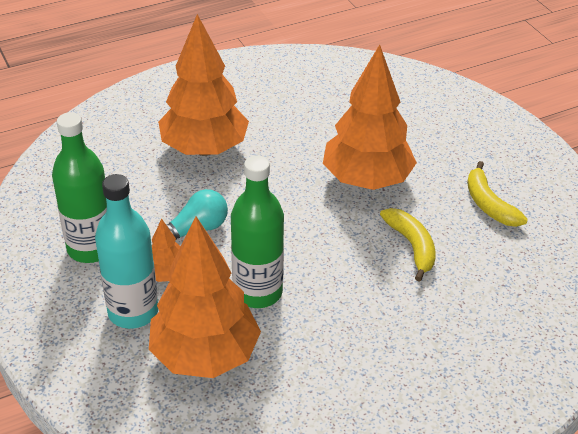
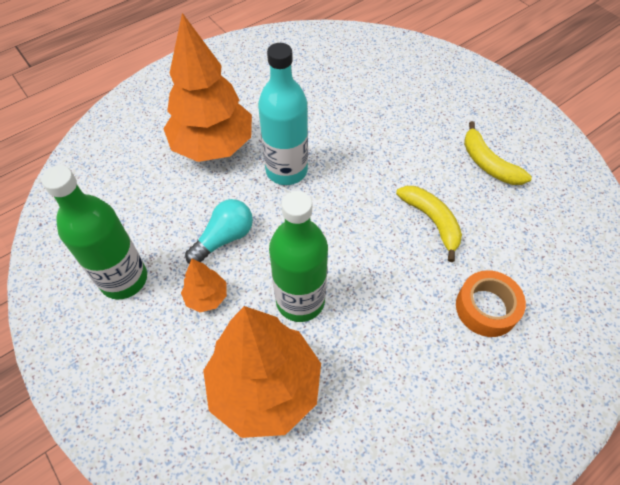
camera: 10 degrees left, 15 degrees up
(133, 312) = (181, 348): turquoise bottle -> turquoise bottle (286, 170)
(367, 180) = (372, 156): orange tree -> none
(444, 327) = (486, 308): none -> orange tape

